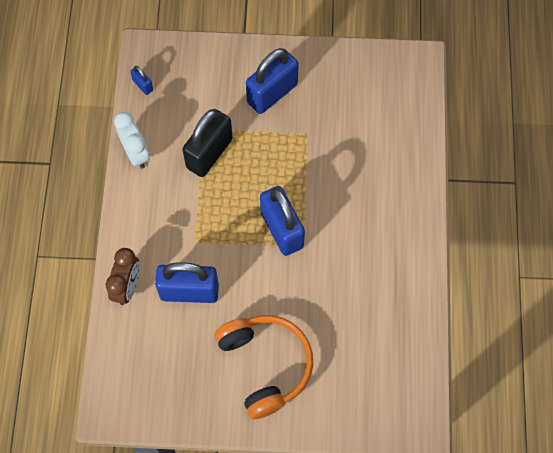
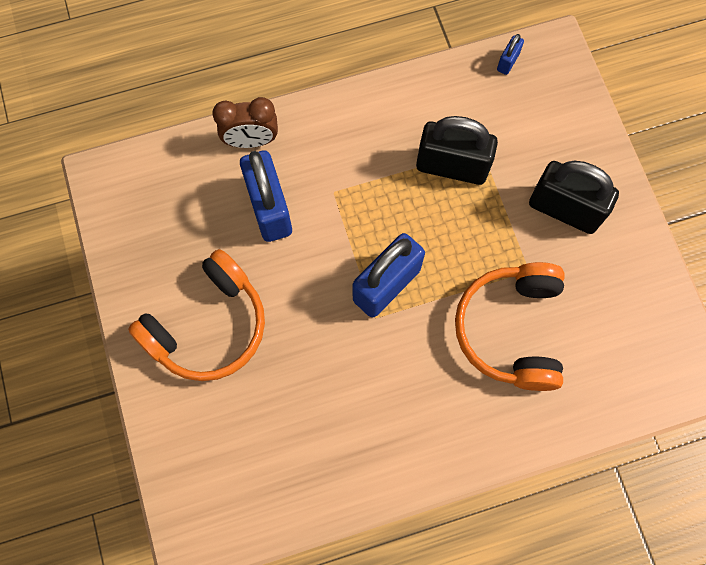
camera: 70 degrees right, 5 degrees up
(136, 153) = (417, 87): white clock -> none
(272, 93) = (564, 210): blue padlock -> black padlock
(345, 160) = (511, 330): none -> orange headphones

